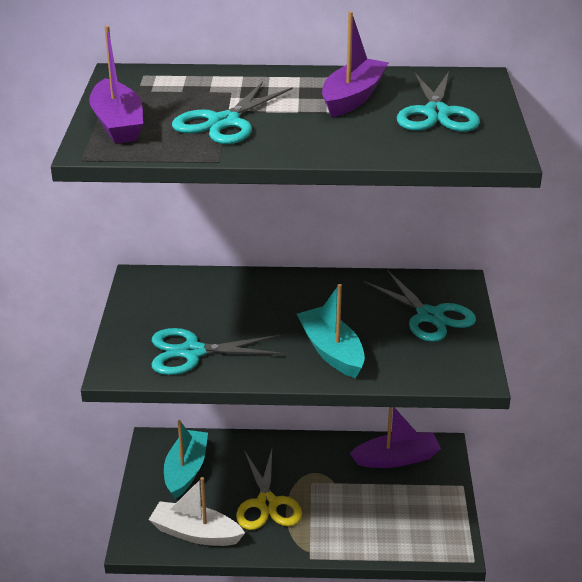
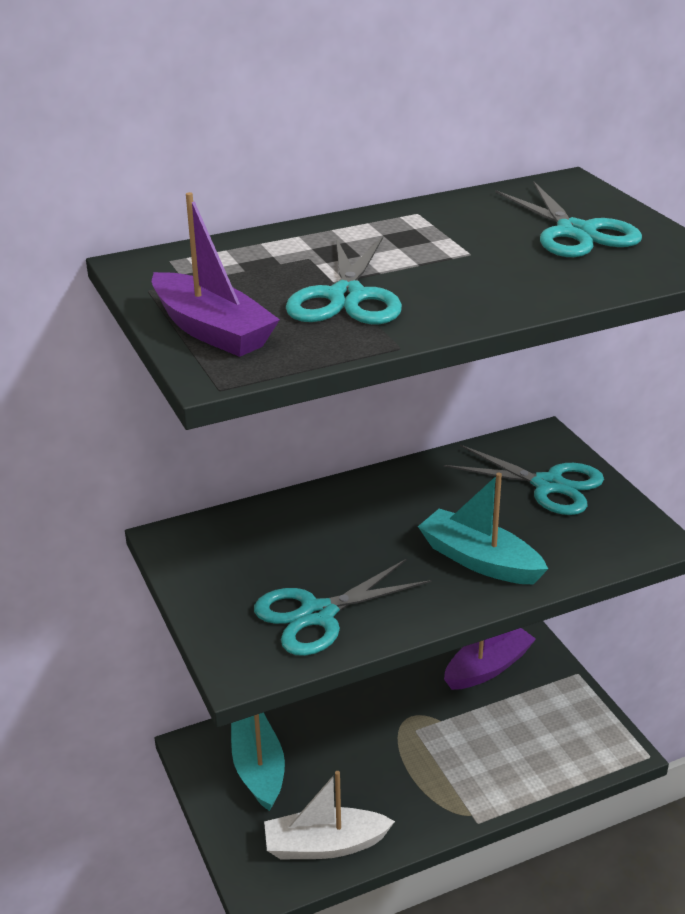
camera: 25 degrees left, 0 degrees up
(267, 504) = (383, 775): yellow scissors -> none
(352, 98) = (461, 234): purple boat -> none

